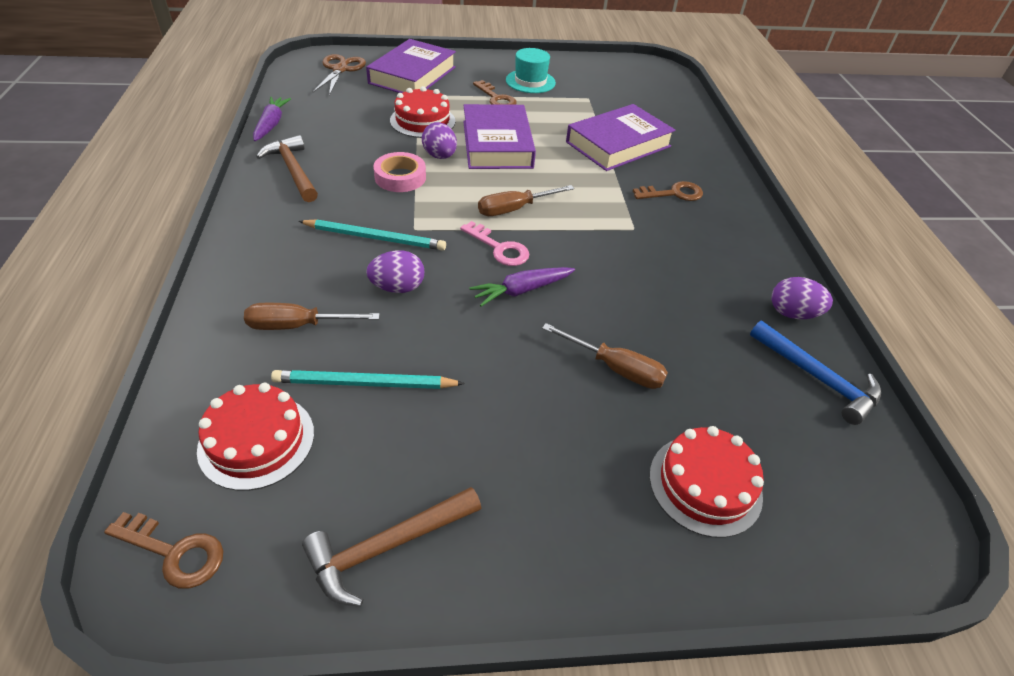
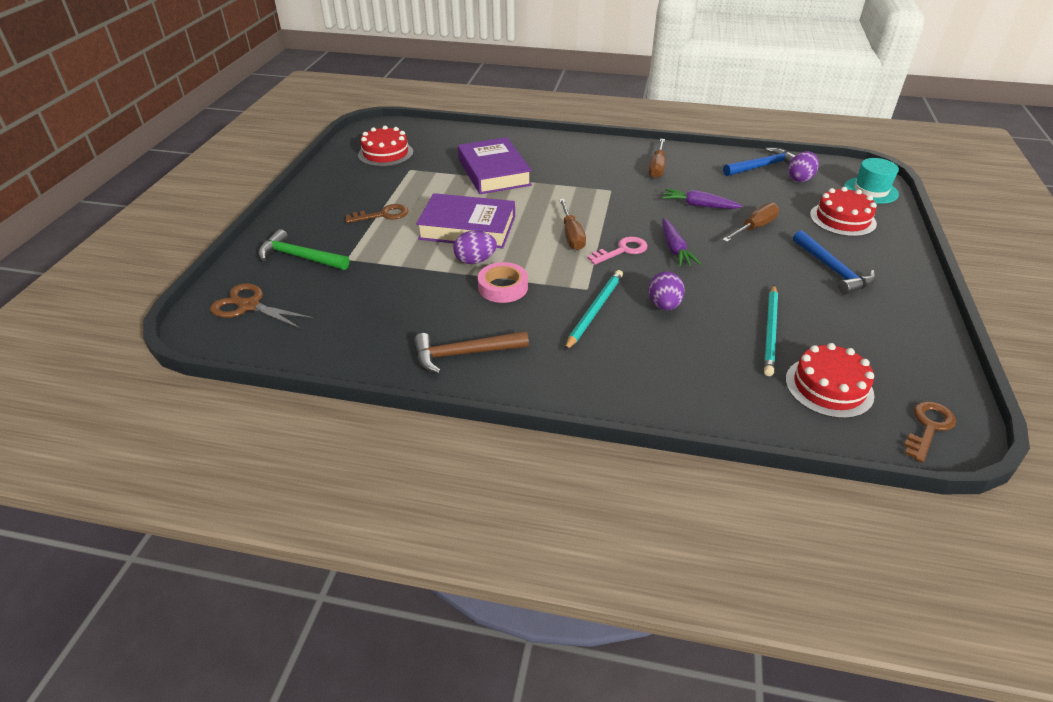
camera: 70 degrees left, 5 degrees down
(271, 124) = (357, 366): purple carrot -> purple carrot (699, 205)
(298, 326) = (706, 361): brown screwdriver -> brown screwdriver (657, 167)
(387, 547) = (904, 334): brown hammer -> none
(412, 75) = (300, 257): purple book -> green hammer
(422, 121) = (404, 262): red cake -> red cake (385, 153)
(530, 81) = (360, 192): turquoise hat -> turquoise hat (871, 190)
(537, 461) = (833, 270): none -> blue hammer
(673, 193) = (571, 165): brown key -> none
(792, 313) = (707, 158): purple egg -> purple egg (800, 179)

